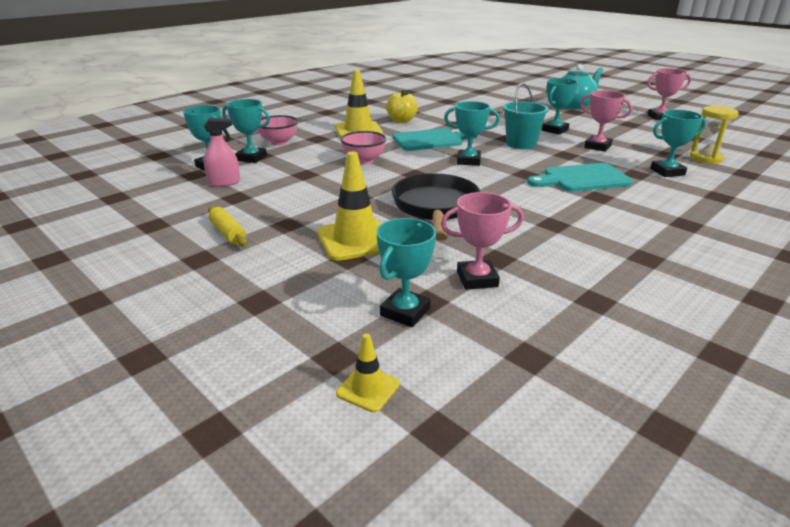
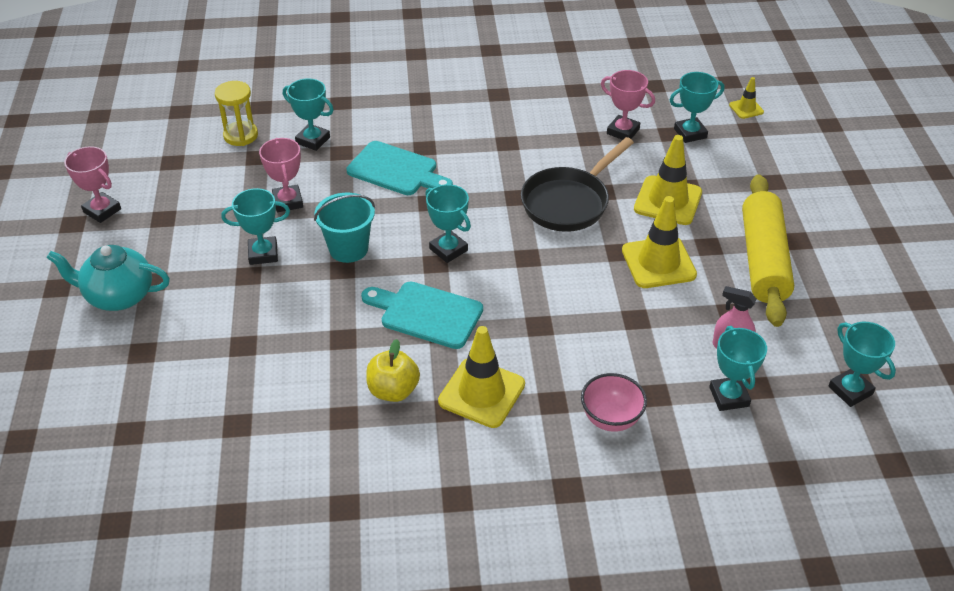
camera: 140 degrees left, 15 degrees up
(228, 233) = (763, 260): yellow rolling pin -> yellow rolling pin, size x2.28
(251, 158) = (671, 391): turquoise trophy -> turquoise trophy (850, 390)
(318, 201) = (658, 263): none -> yellow traffic cone
(364, 161) = (551, 311): pink bowl -> none

